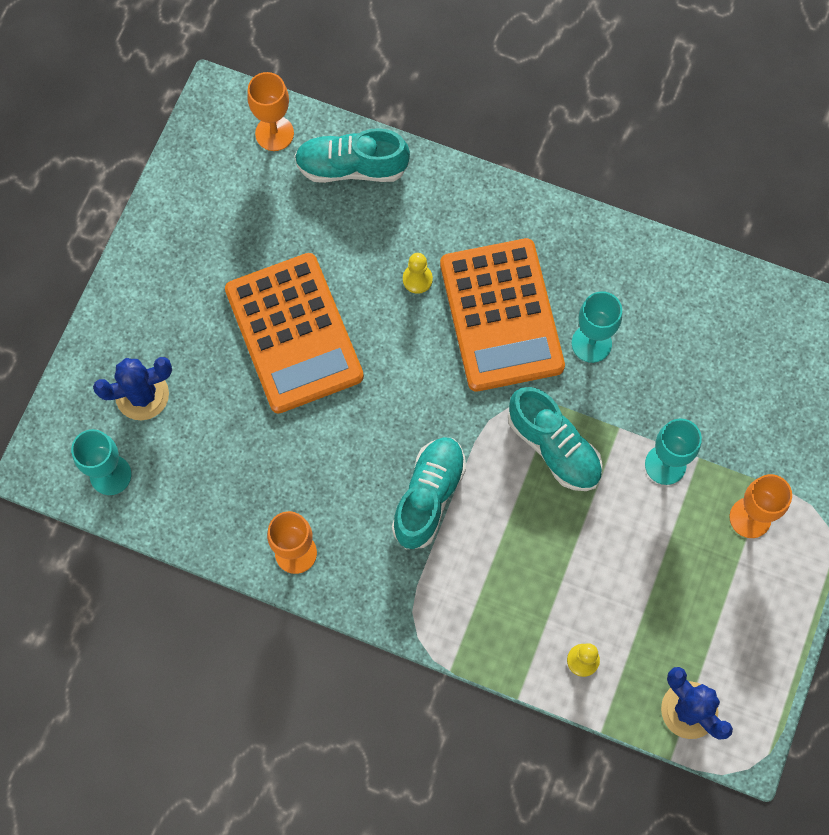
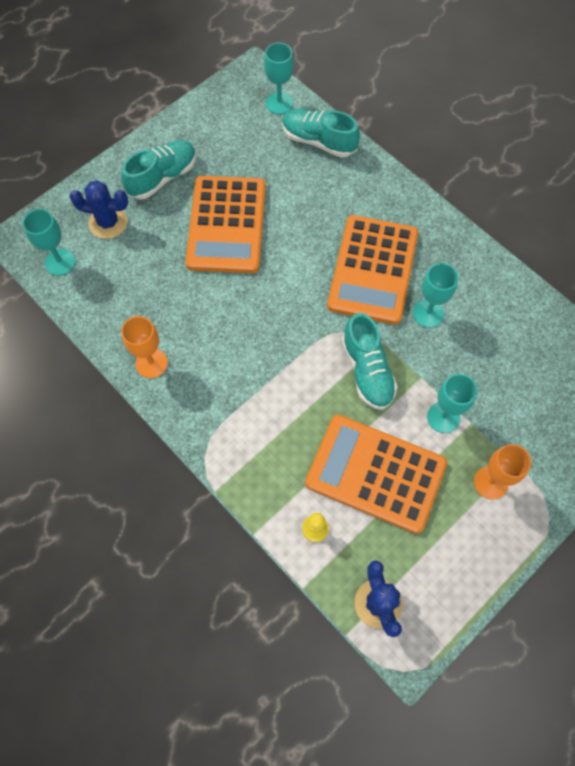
camera: 25 degrees right, 5 degrees down
(274, 133) = (279, 103): orange goblet -> turquoise goblet
(417, 279) = (327, 225): yellow pawn -> none
(429, 496) = (262, 366): turquoise shoe -> turquoise shoe (163, 177)
(620, 566) = (375, 473): none -> orange calculator

